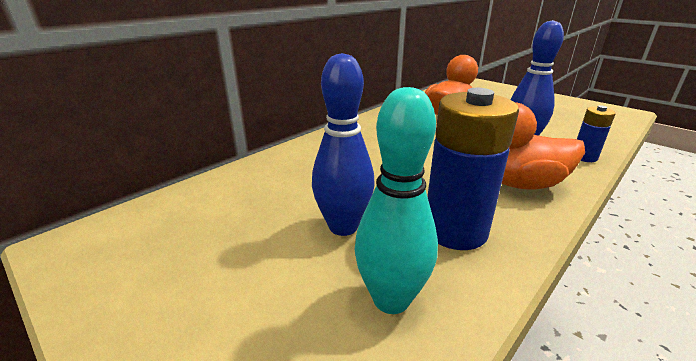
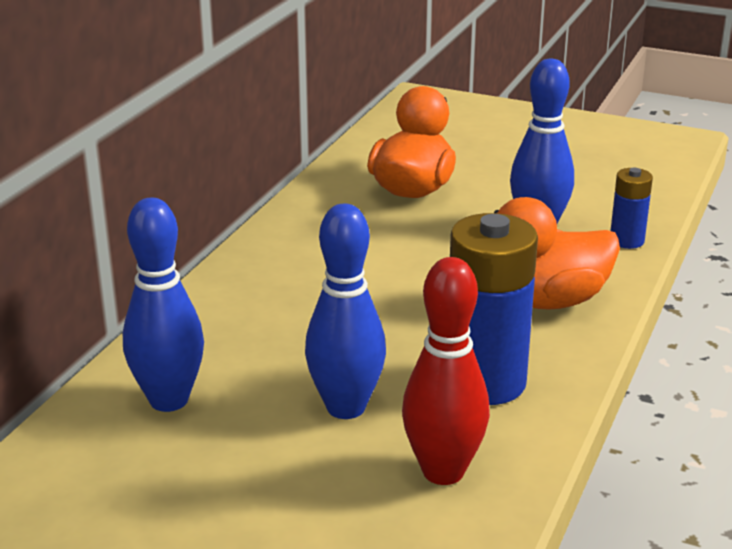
camera: 20 degrees left, 0 degrees up
(236, 197) = (169, 400): none -> blue bowling pin
(391, 299) = (443, 471): turquoise bowling pin -> red bowling pin

